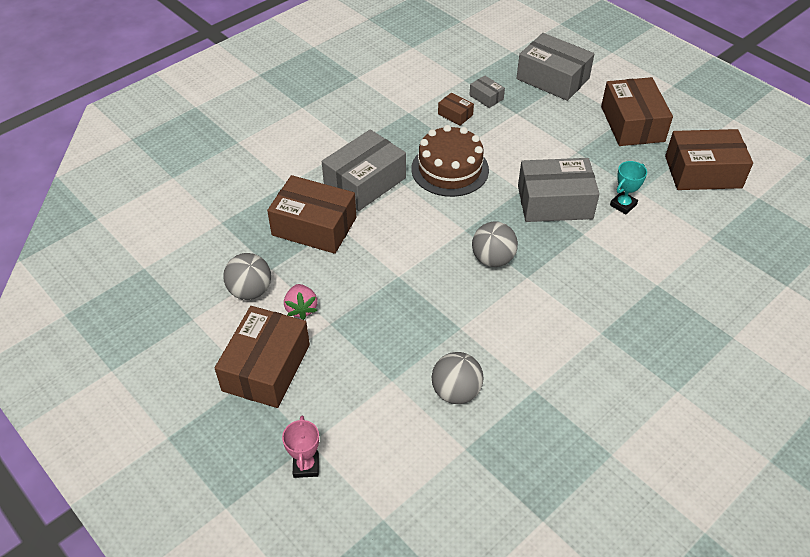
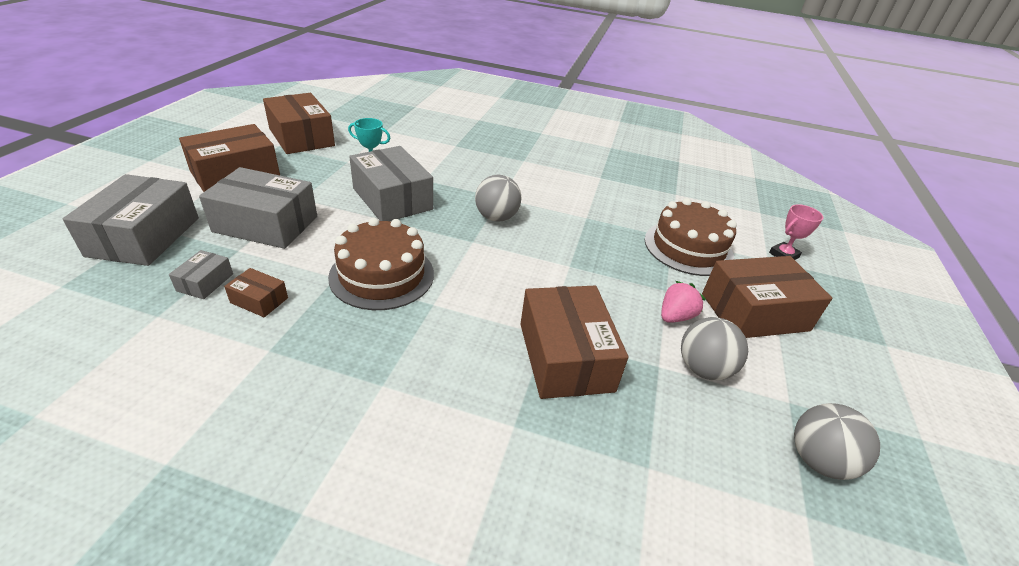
camera: 125 degrees left, 10 degrees down
(365, 182) = (453, 340): grey box -> grey box (266, 224)
(368, 382) = (688, 248): none -> brown cake
(455, 114) = (259, 300): brown box -> brown box turned 75 degrees counterclockwise
(456, 392) = (642, 206): grey ball -> grey ball (818, 460)

